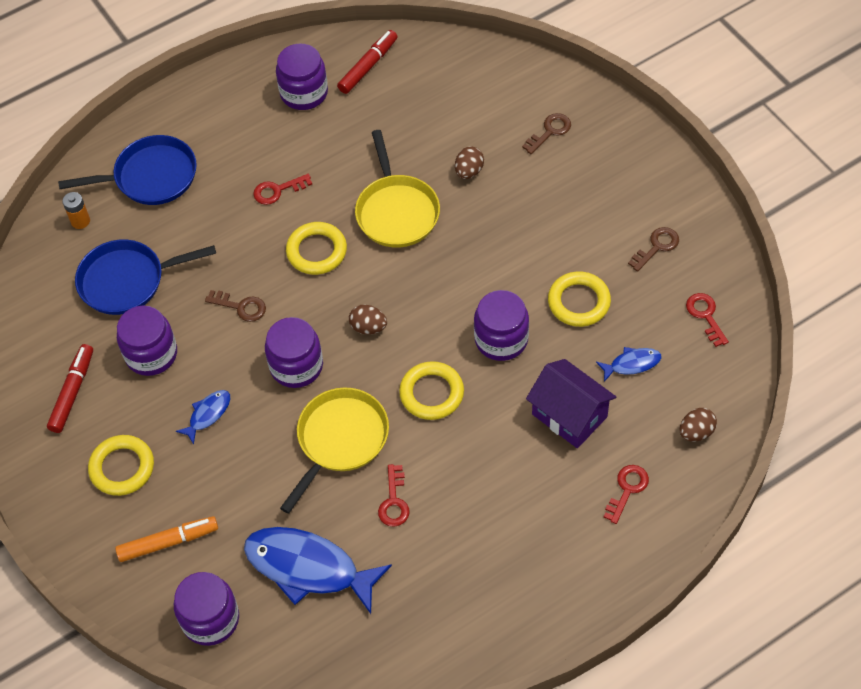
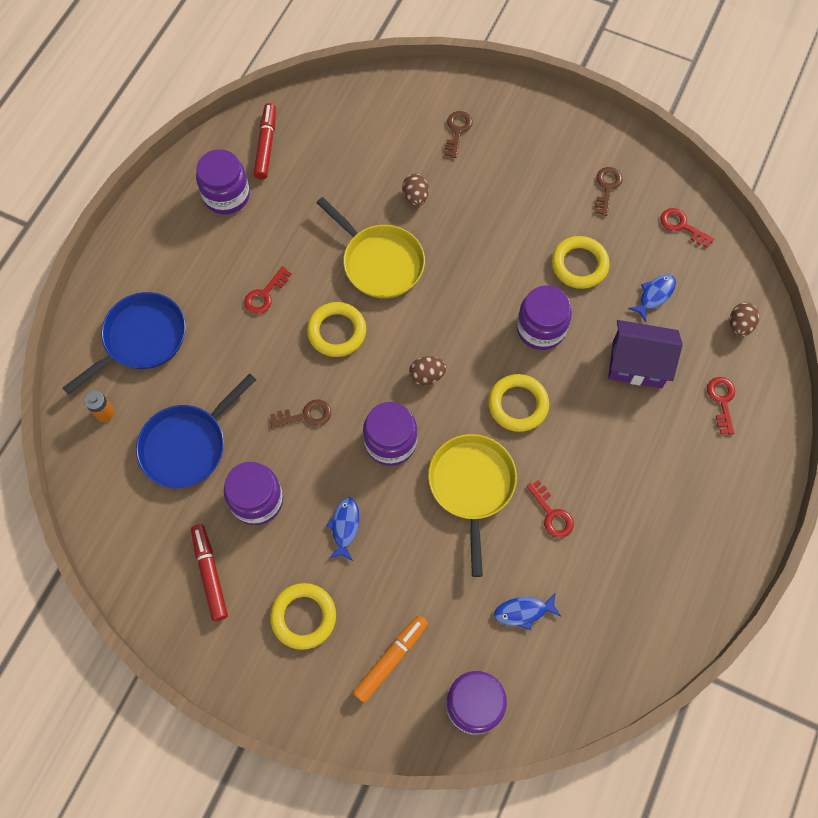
camera: 35 degrees left, 10 degrees up
(308, 568) = (523, 612): blue fish -> blue fish, size x0.47

